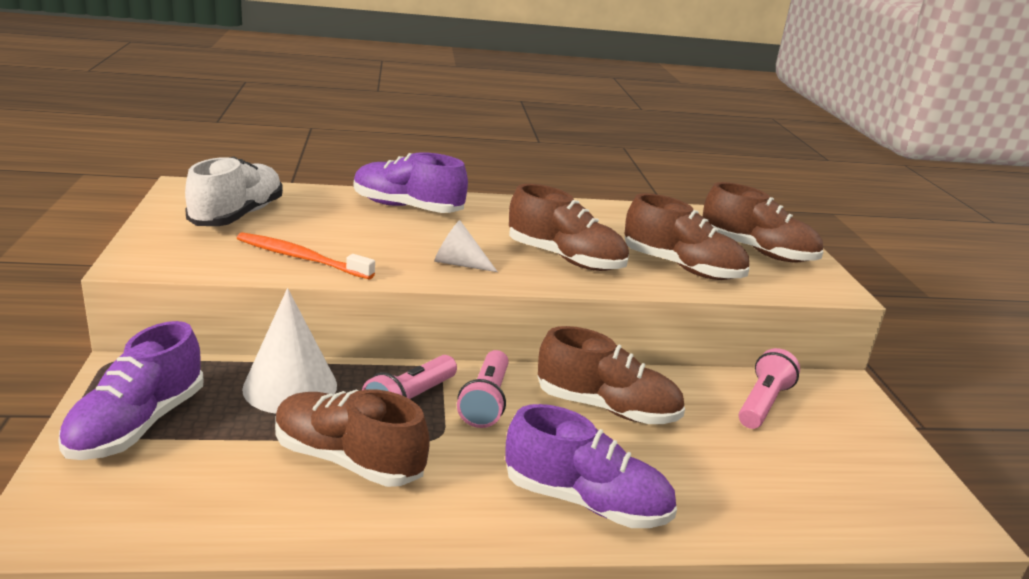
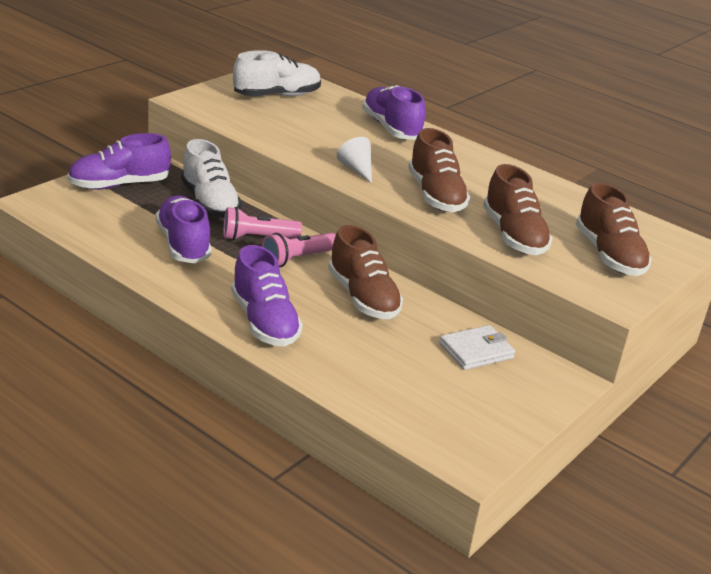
camera: 45 degrees right, 5 degrees up
(290, 386) = (209, 203): white cone -> white shoe
(301, 258) = (270, 130): orange toothbrush -> none
(348, 460) = (183, 244): brown shoe -> purple shoe
(763, 403) = (476, 351): pink flashlight -> white wallet

